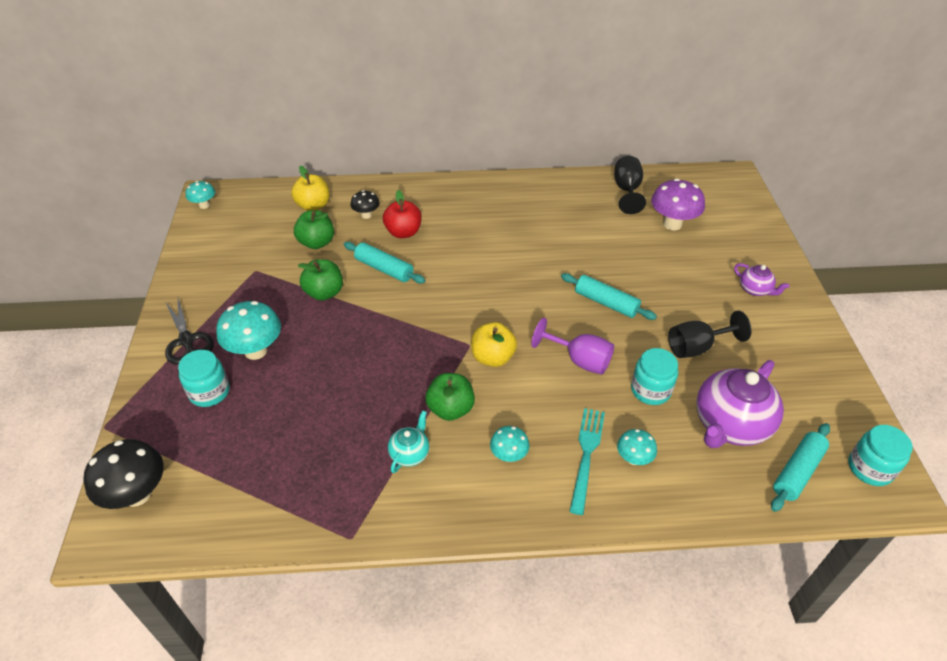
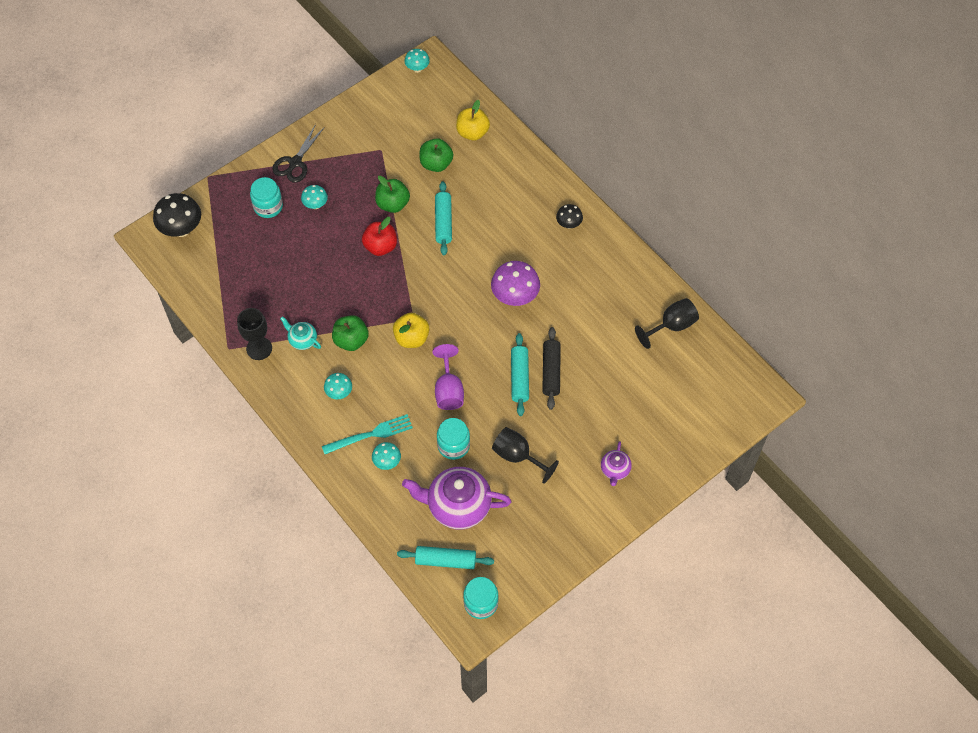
camera: 55 degrees right, 15 degrees up
(256, 351) = (315, 205): turquoise mushroom -> turquoise mushroom, size x0.56
(366, 215) = (490, 172): black mushroom -> black mushroom (568, 224)
(381, 504) = (259, 348): none -> black goblet
(403, 232) = (491, 208): red apple -> red apple (380, 246)
(410, 453) = (302, 340): turquoise teapot -> turquoise teapot turned 135 degrees counterclockwise
(616, 279) = (551, 371): none -> black rolling pin
(672, 224) = (652, 379): purple mushroom -> purple mushroom (515, 297)

